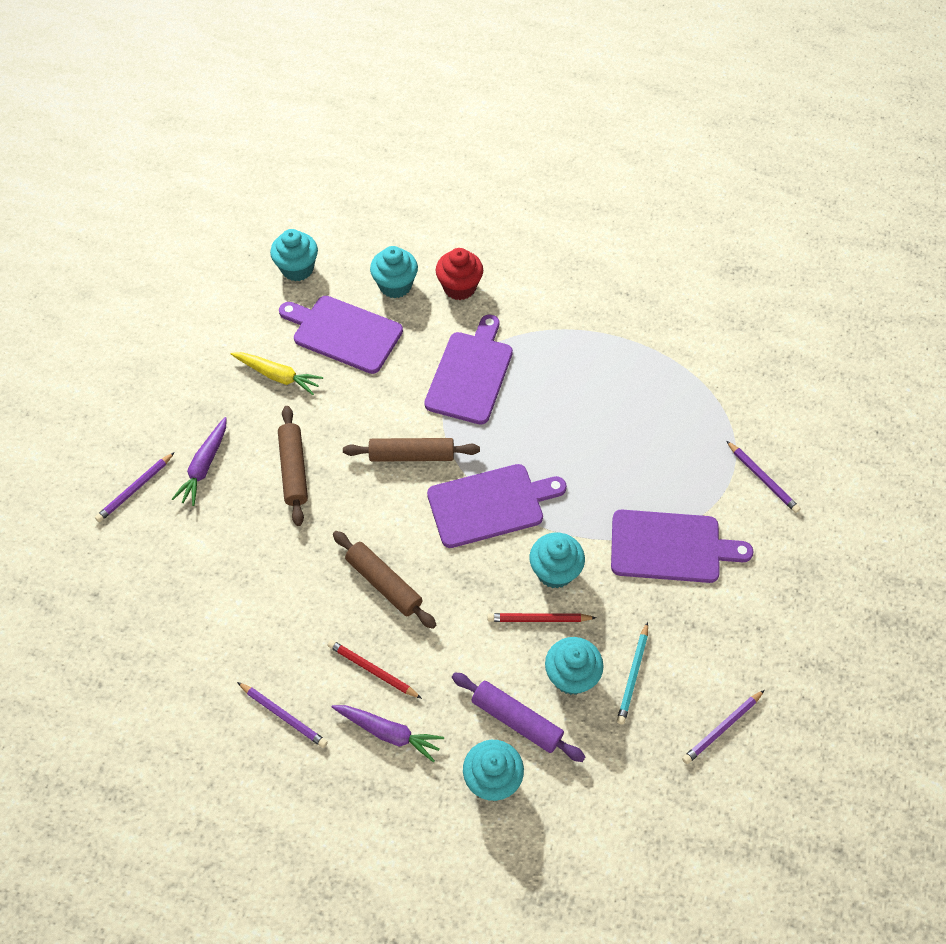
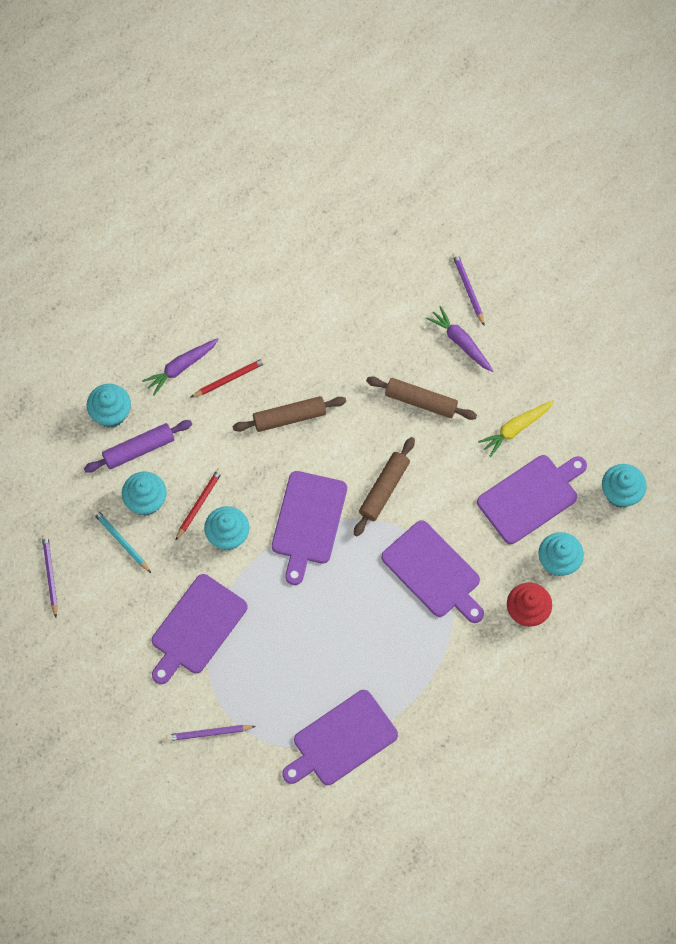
camera: 120 degrees right, 10 degrees up
(283, 716) = (232, 310): purple pencil -> none
(683, 368) = (341, 740): none -> purple cutting board

